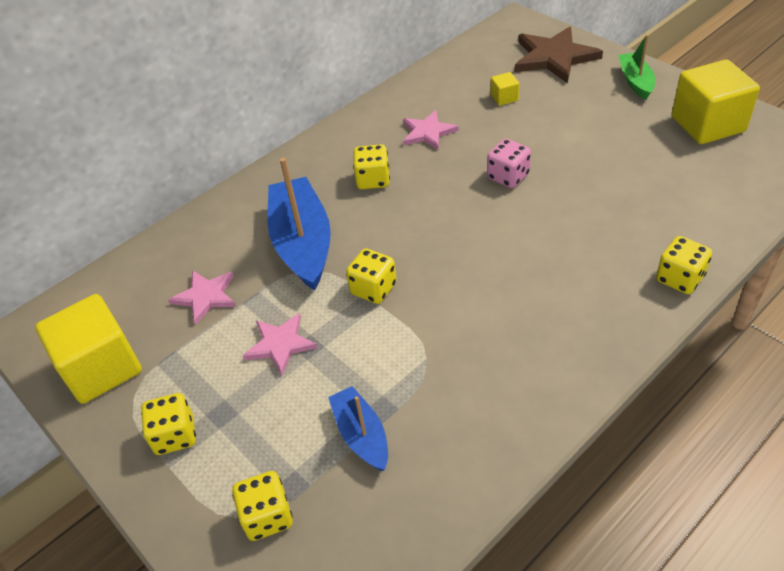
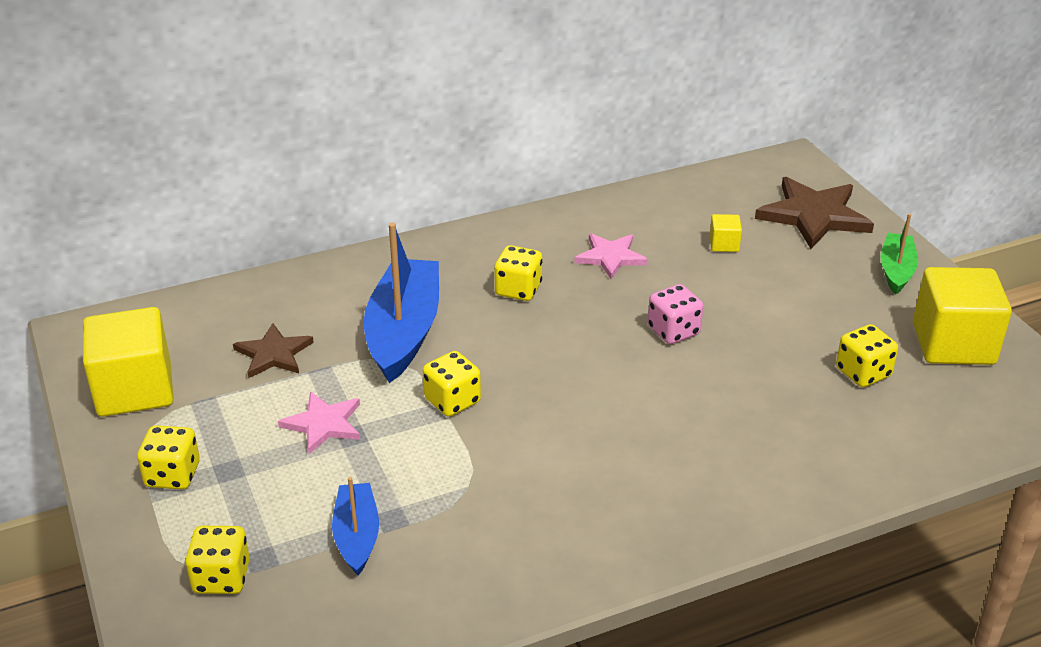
camera: 15 degrees right, 10 degrees down
(205, 296) = (273, 354): pink star -> brown star
(679, 278) = (802, 497): yellow dice -> yellow dice (863, 373)

